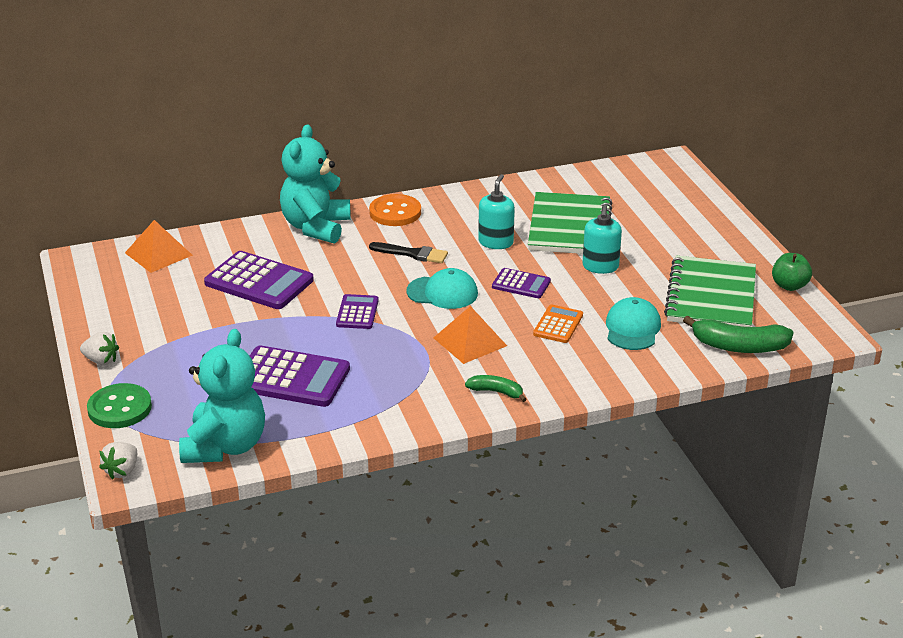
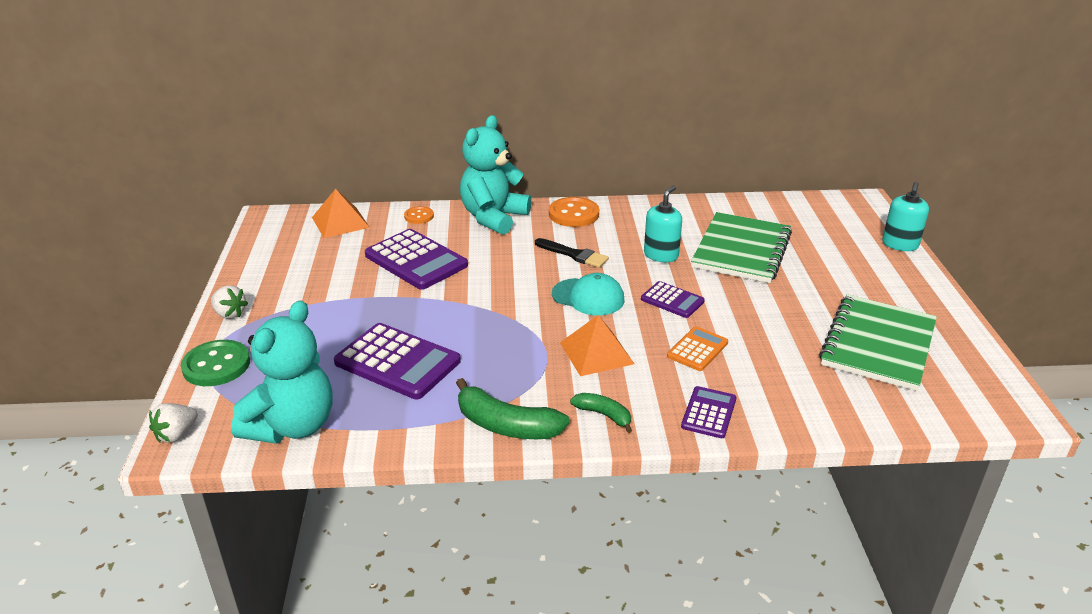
camera: 15 degrees right, 0 degrees up
(238, 236) = (419, 216): none -> orange button
(357, 312) = (495, 304): purple calculator -> purple calculator (708, 413)
(600, 267) = (762, 294): turquoise soap dispenser -> turquoise soap dispenser (900, 245)
(632, 328) = (779, 367): turquoise cap -> none
(739, 346) = (900, 408): green banana -> green banana (506, 425)
(789, 286) = (972, 346): green apple -> none

